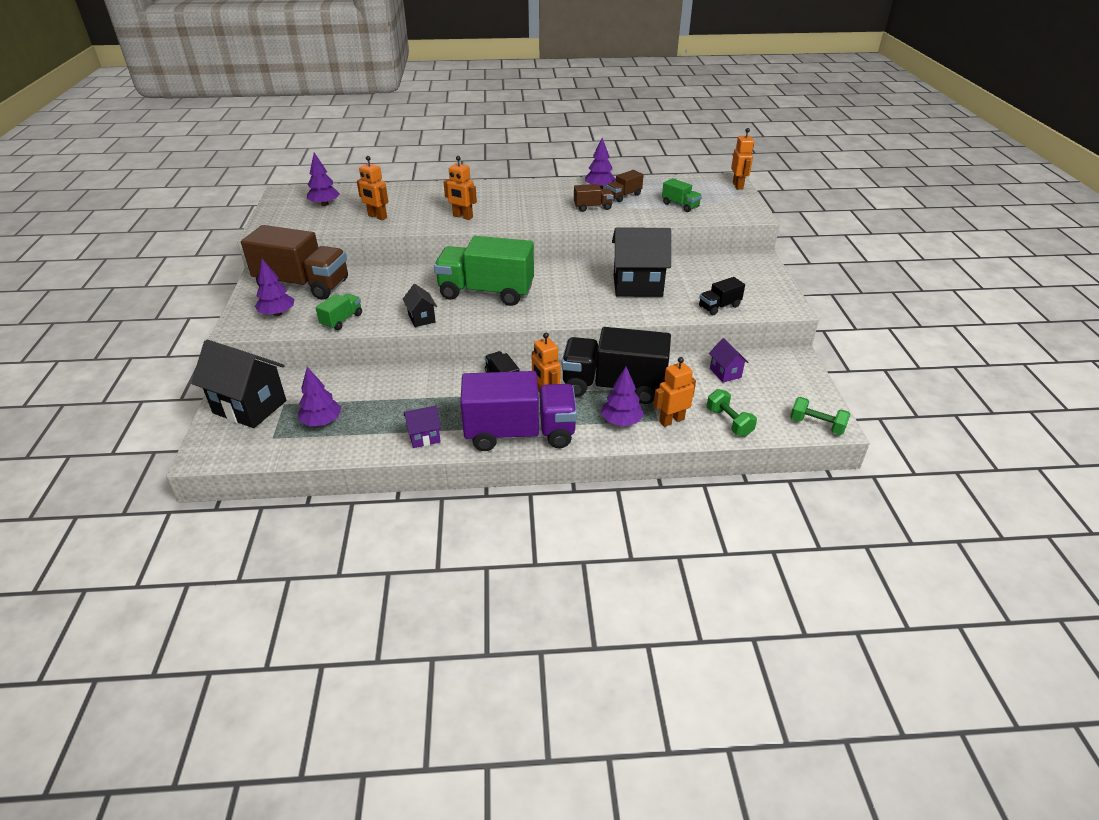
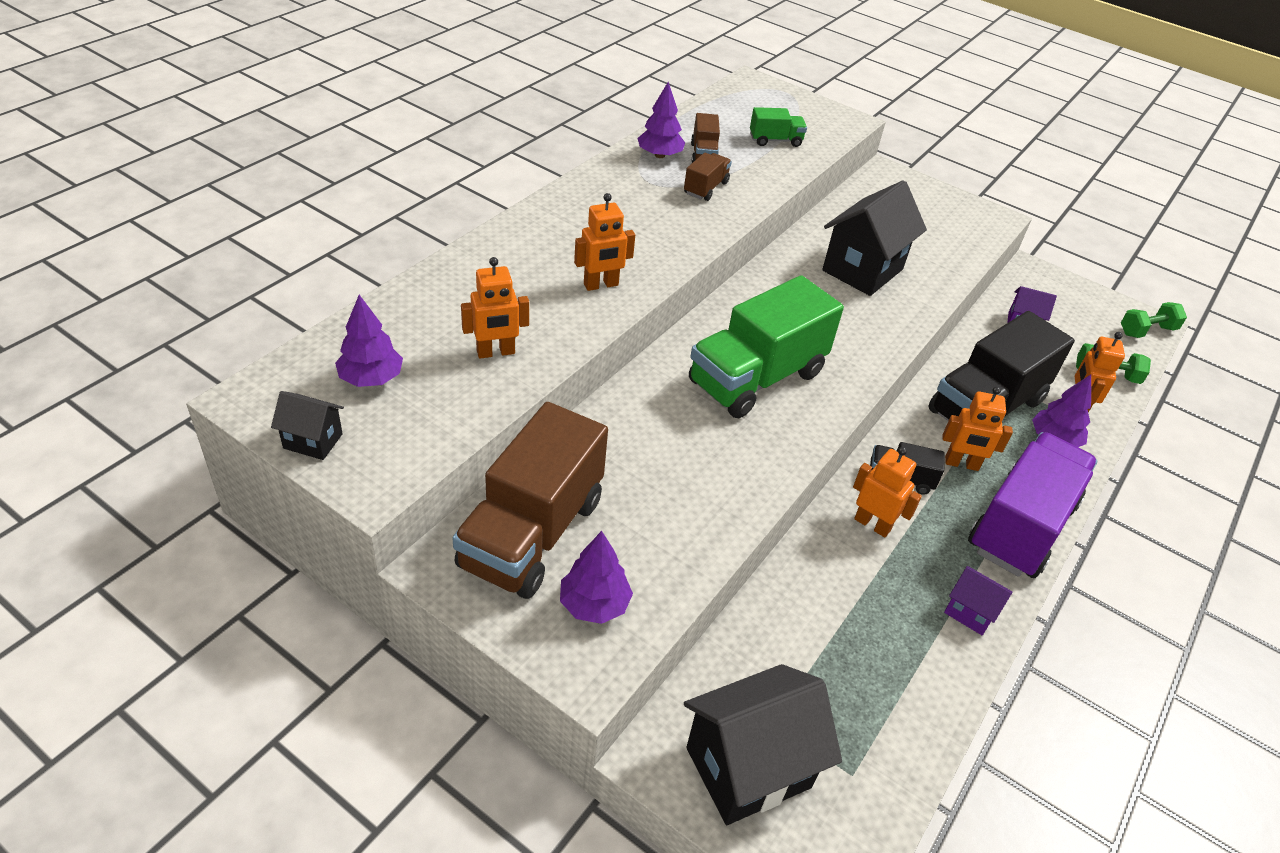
camera: 55 degrees left, 5 degrees up
(303, 285) = (532, 533): brown truck -> brown truck turned 150 degrees clockwise
(322, 422) = (856, 698): purple tree -> none
(342, 320) = (690, 543): green truck -> none
(421, 318) = (766, 466): black house -> black house (313, 441)
(424, 437) = (970, 612): purple house -> purple house turned 75 degrees counterclockwise
(719, 306) = (957, 251): black truck -> none
(738, 186) = (773, 87): orange robot -> orange robot (872, 524)

